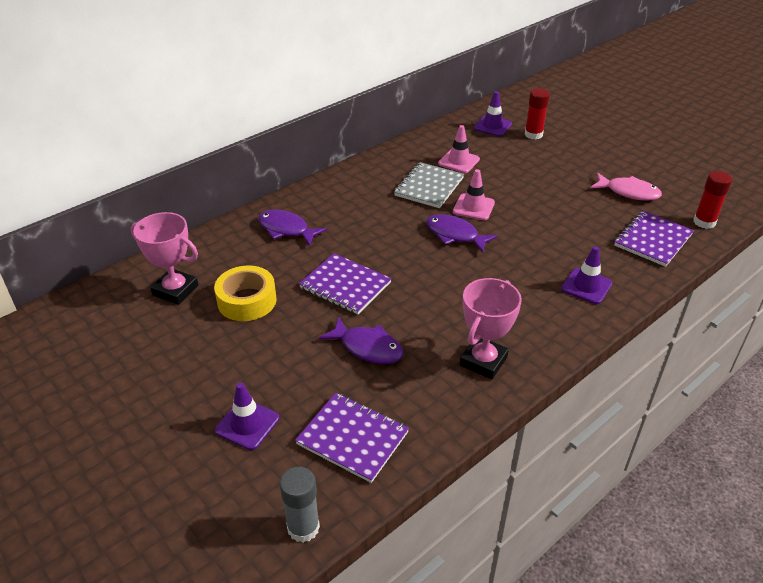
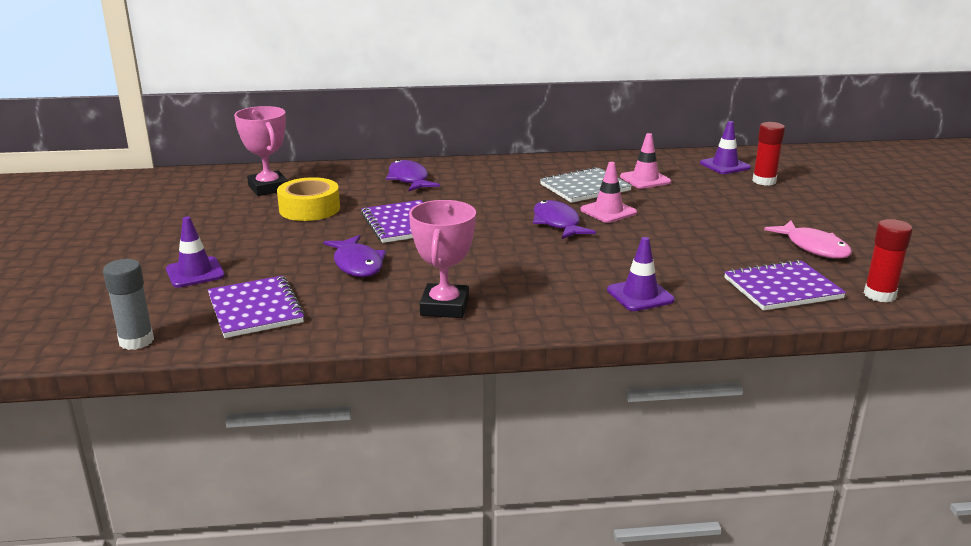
camera: 35 degrees right, 15 degrees down
(483, 361) = (444, 307): pink trophy -> pink trophy turned 60 degrees counterclockwise

